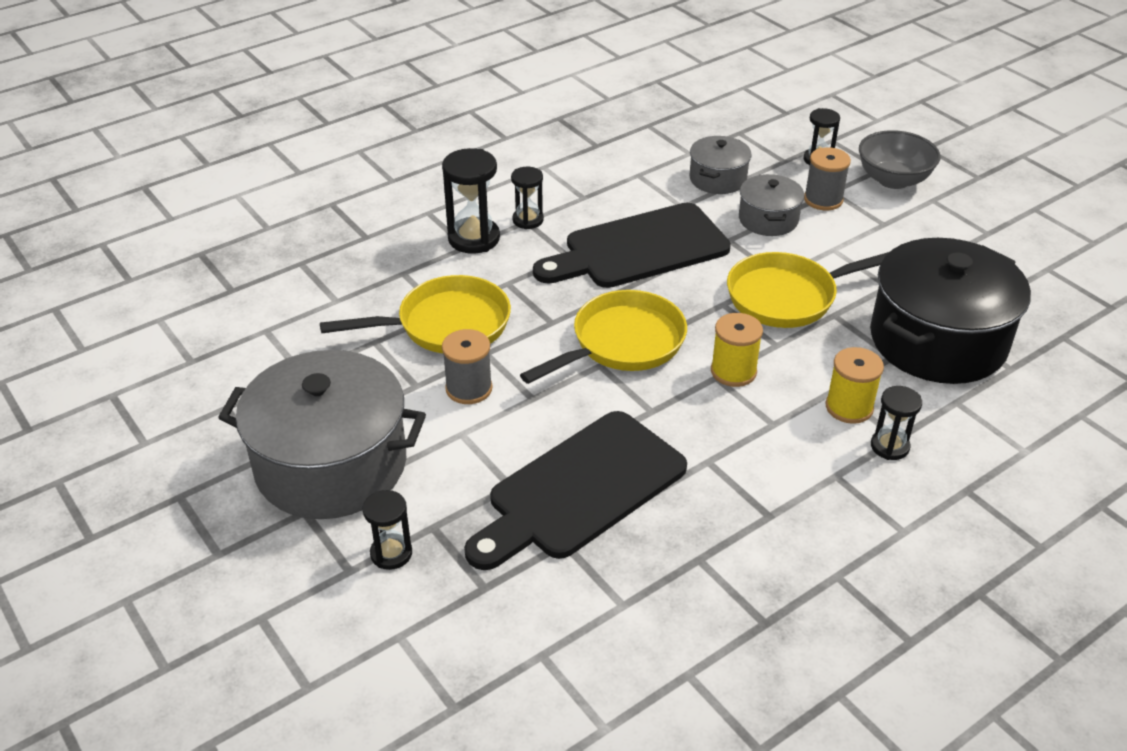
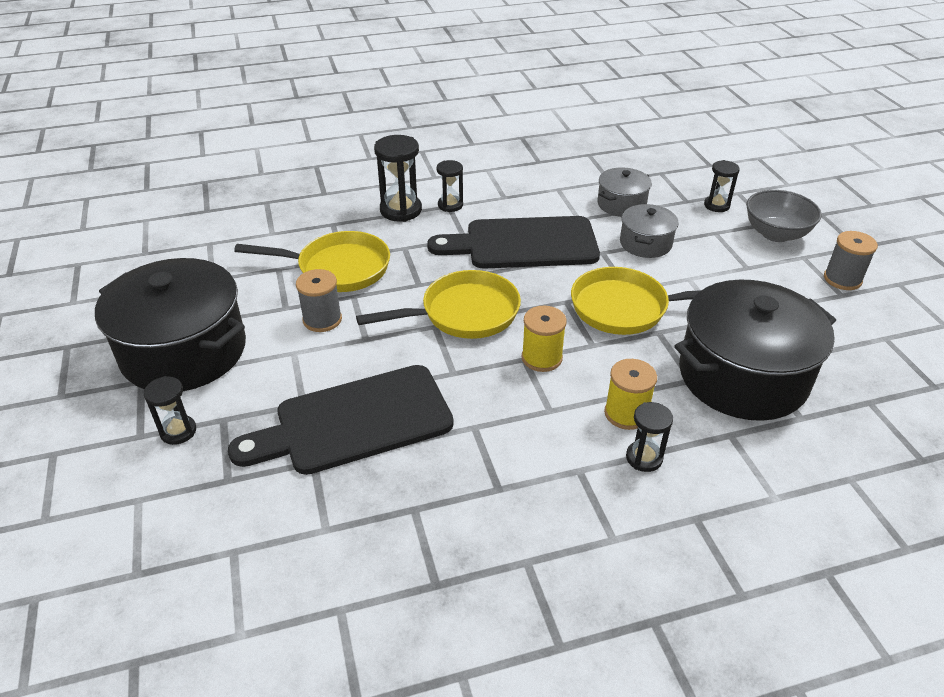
camera: 20 degrees right, 0 degrees up
(331, 465) = (184, 351): grey pot -> black pot
(823, 199) = (703, 237): grey spool -> grey spool (842, 279)

